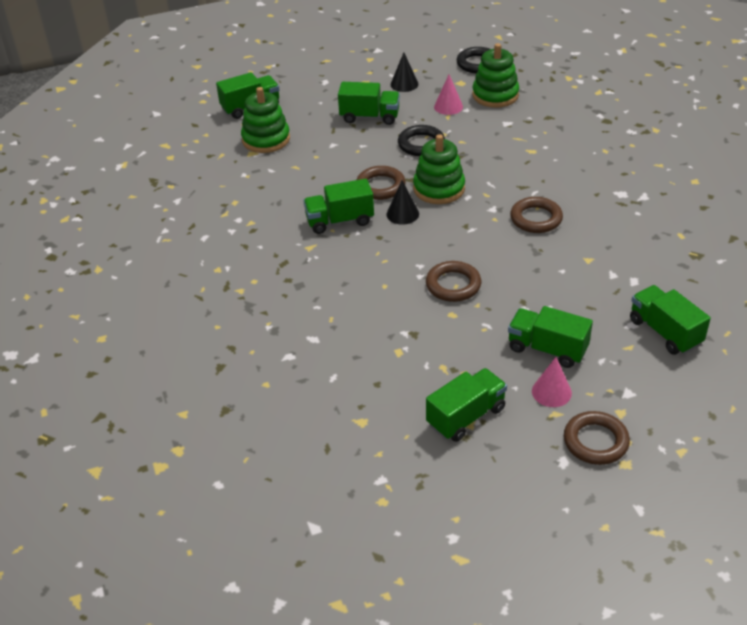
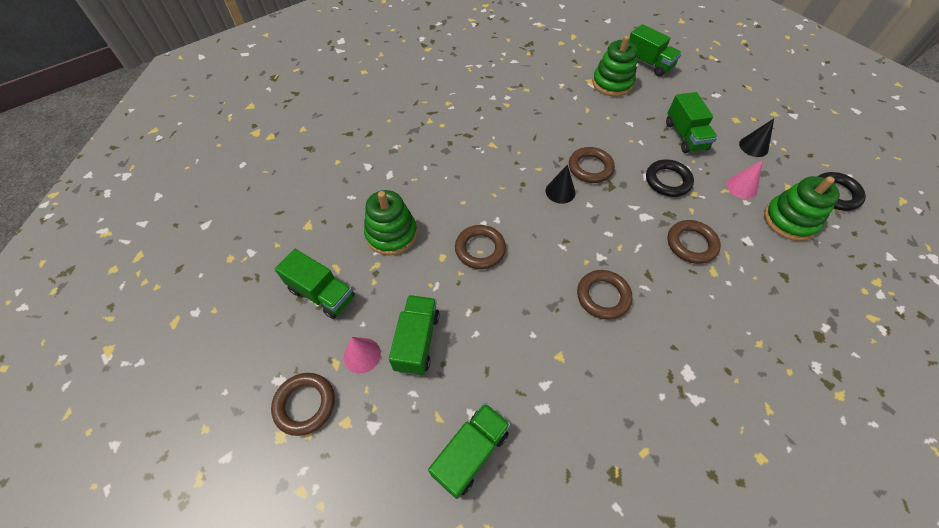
camera: 70 degrees right, 15 degrees up
(339, 221) = (532, 153): green truck -> none
(439, 189) = (609, 209): green stacking toy -> green stacking toy (391, 234)
(499, 153) = (691, 244): none -> brown ring

